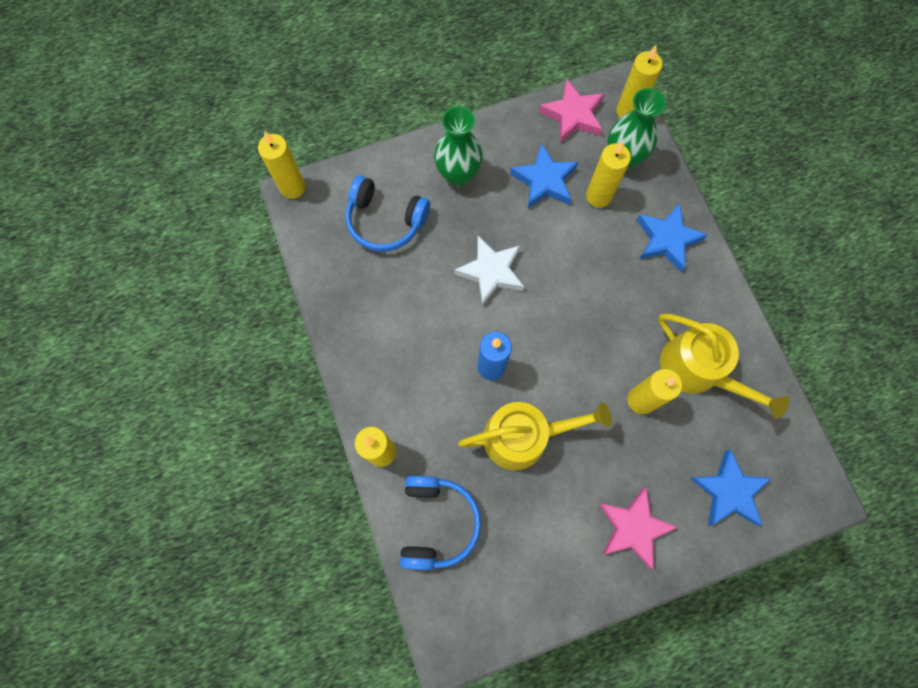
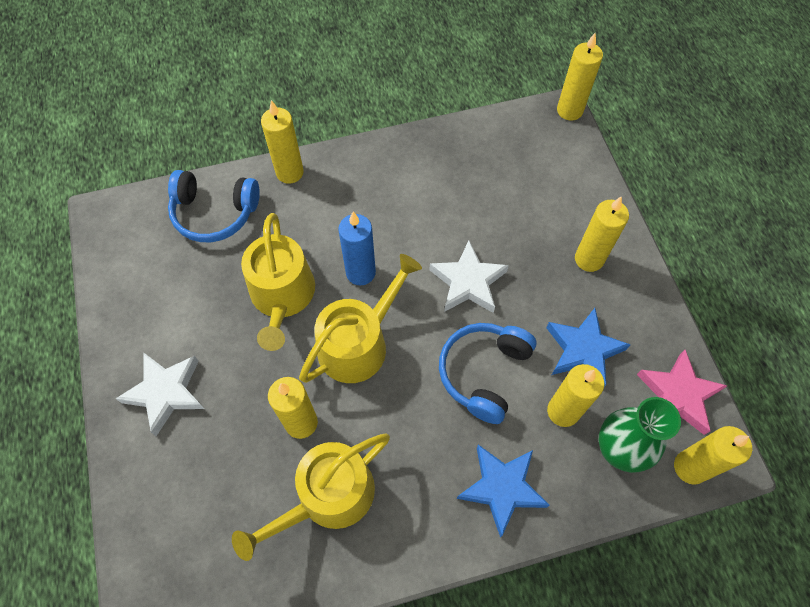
camera: 95 degrees right, 10 degrees down
(385, 221) = (531, 187): blue headphones -> blue headphones (484, 373)
(458, 174) = (589, 259): green vase -> yellow candle
(561, 360) = (359, 343): none -> yellow watering can
(633, 527) = (166, 392): pink star -> white star
(729, 491) = (179, 507): blue star -> none

